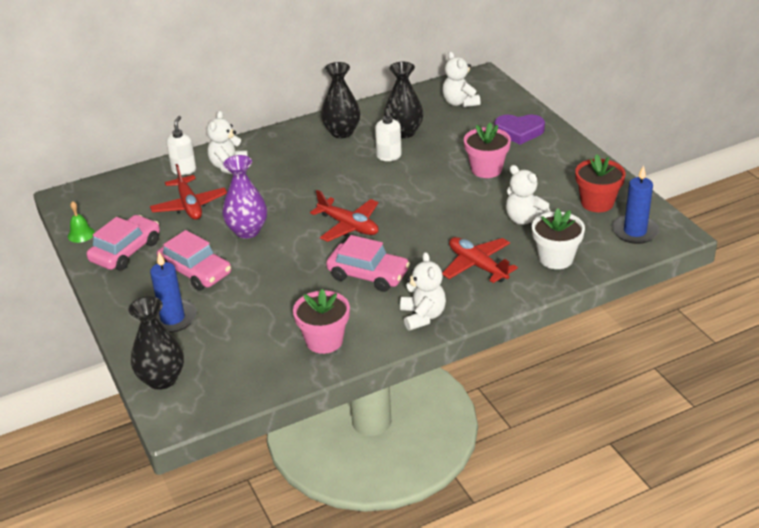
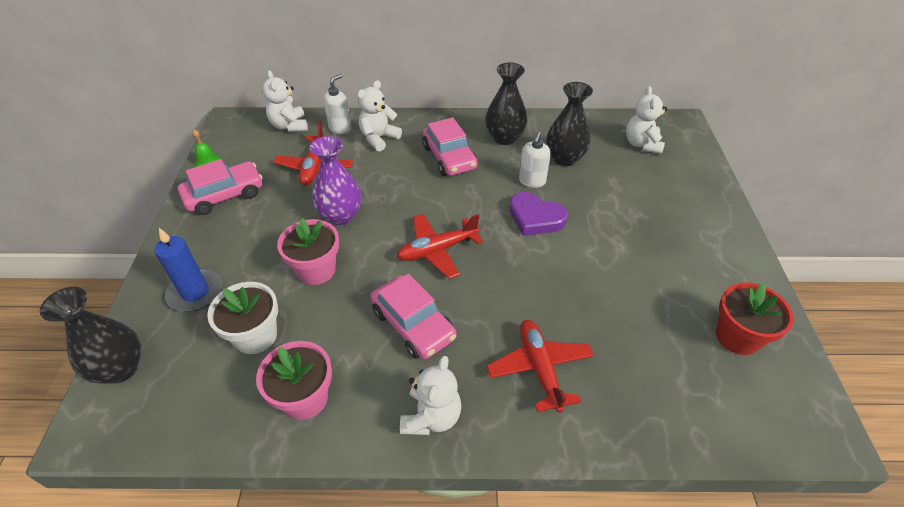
camera: 25 degrees right, 10 degrees up
(195, 271) = (260, 244): pink car -> pink car (449, 157)
(348, 226) = (437, 250): red plane -> red plane turned 90 degrees clockwise
(486, 169) = (625, 235): pink flower pot -> pink flower pot (316, 270)
(519, 131) = (688, 201): purple heart -> purple heart (535, 218)
(524, 219) = (633, 323): white teddy bear -> white teddy bear (289, 126)
(555, 258) = (642, 402): white flower pot -> white flower pot (256, 336)
(635, 231) = (769, 406): blue candle -> none

